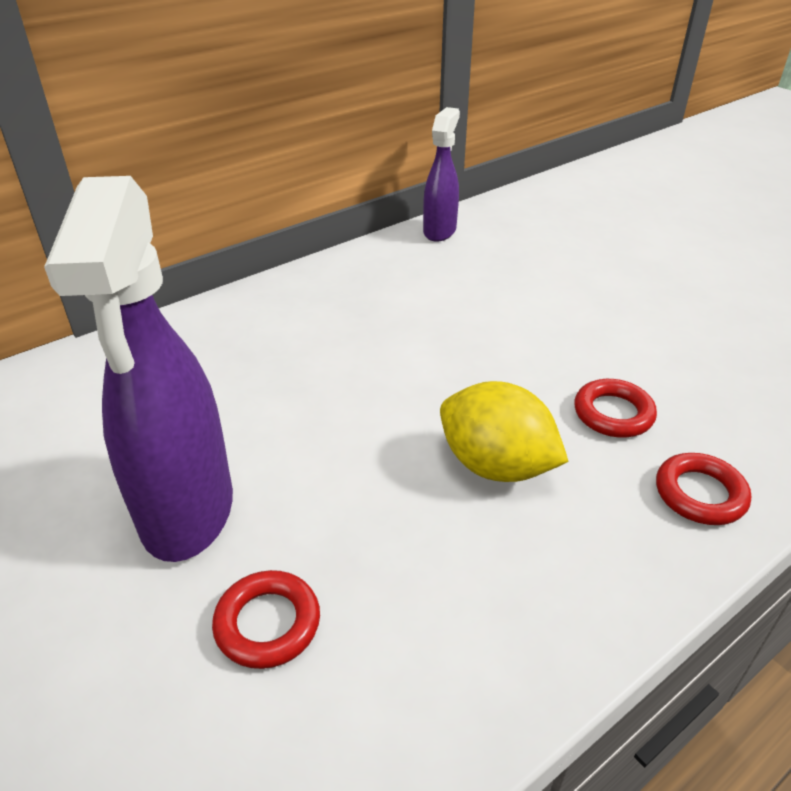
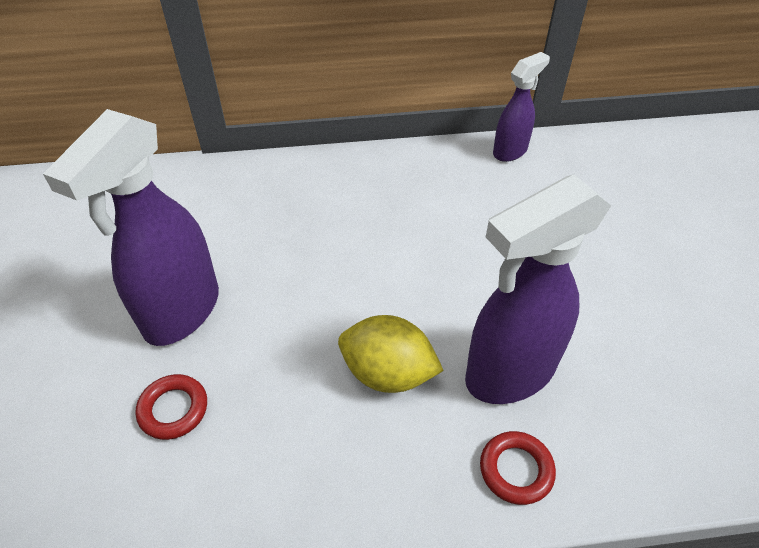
camera: 30 degrees right, 10 degrees up
(496, 466) = (388, 373): yellow lemon -> yellow lemon turned 45 degrees counterclockwise
(613, 413) = (509, 373): red ring -> purple spray bottle

